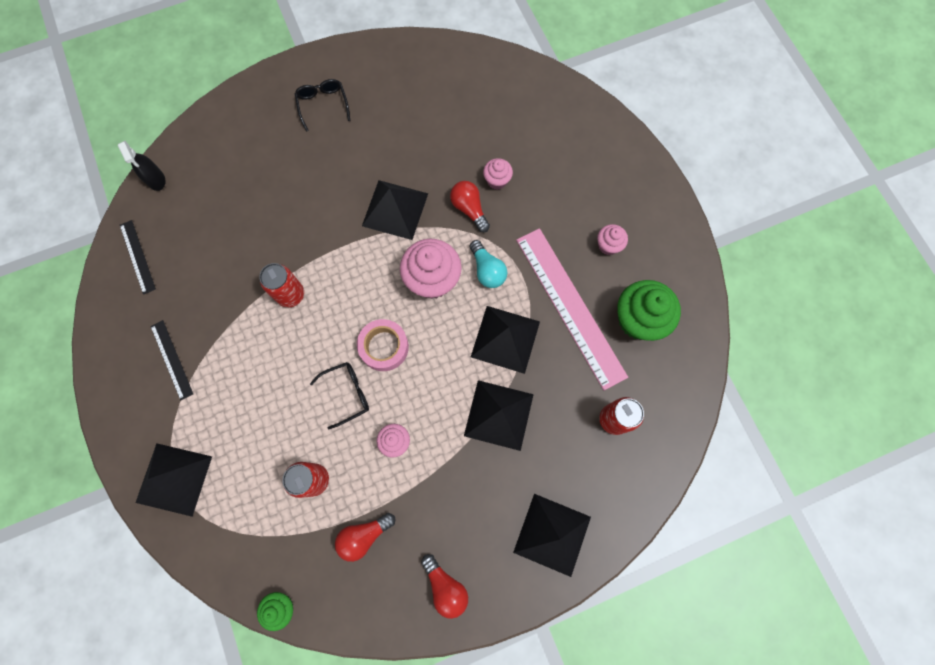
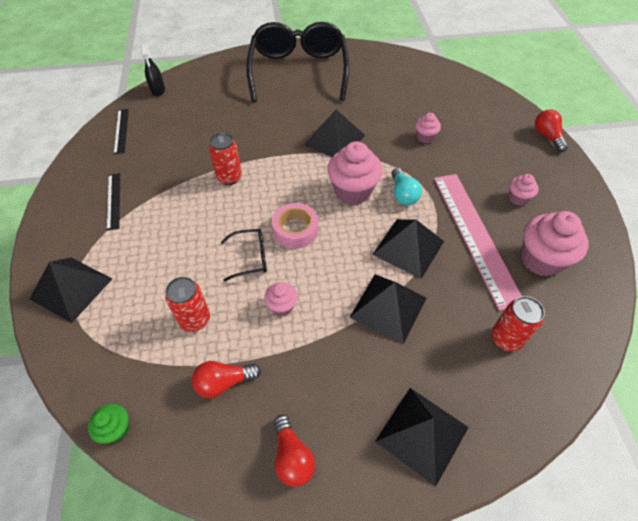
camera: 15 degrees right, 20 degrees down
(323, 105) = (298, 71): black glasses -> black glasses, size x2.50
(469, 209) = (397, 151): red light bulb -> red light bulb (547, 136)
(638, 320) = (541, 260): green cupcake -> pink cupcake

